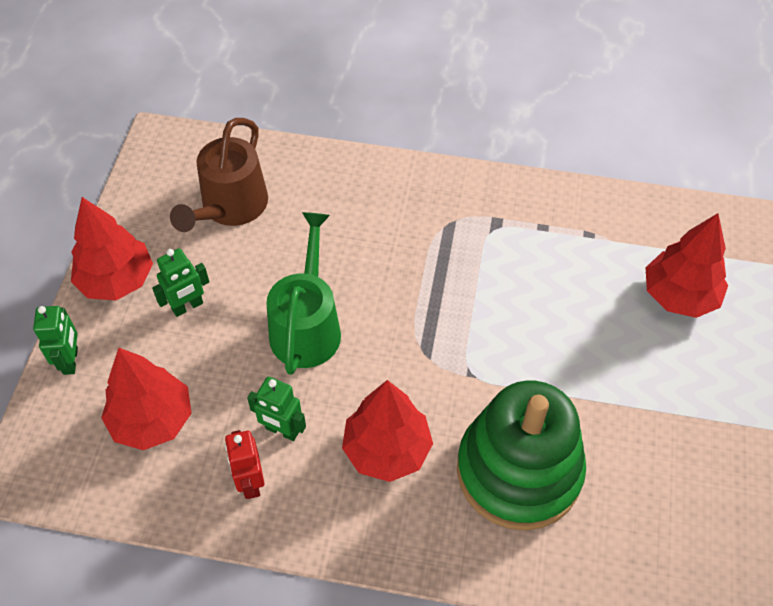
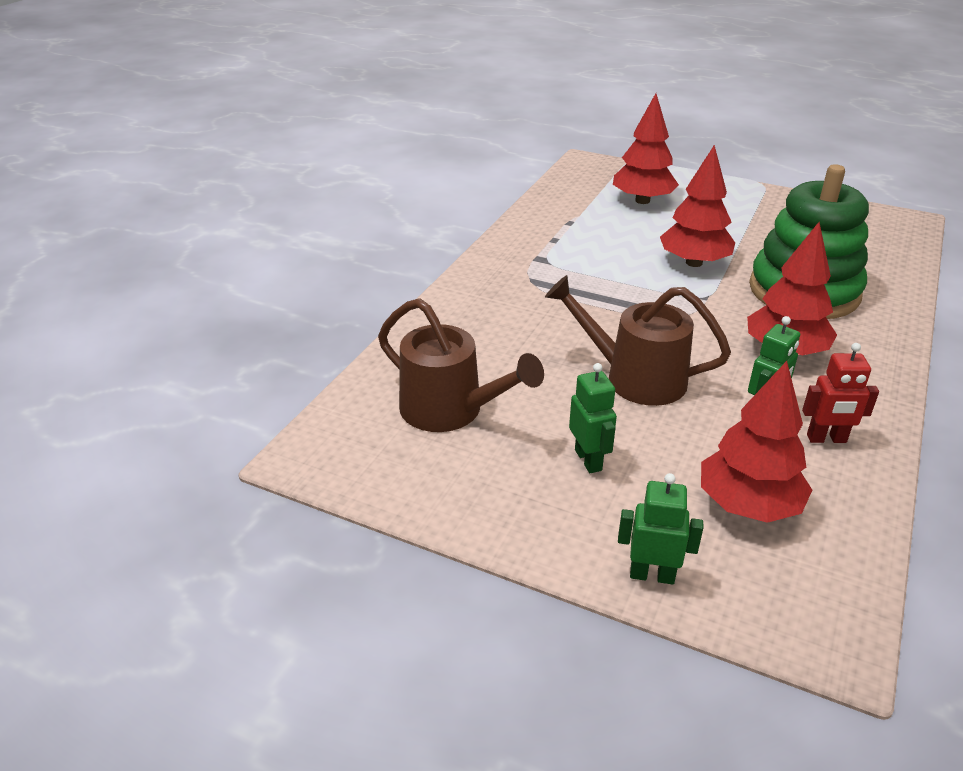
camera: 75 degrees left, 20 degrees down
(117, 280) = (530, 518): red tree -> red tree (694, 262)
(307, 325) = (634, 378): green watering can -> brown watering can

